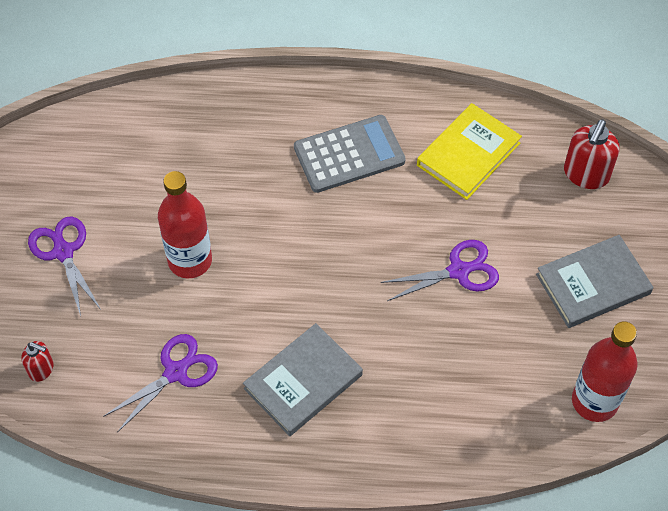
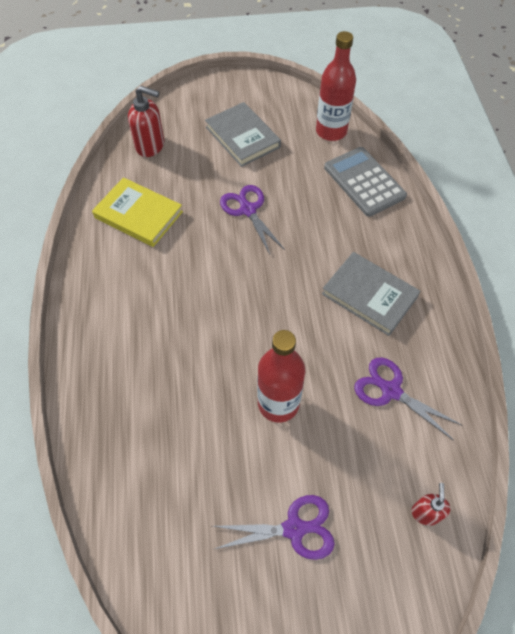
camera: 100 degrees left, 0 degrees up
(63, 252) = (294, 529): purple scissors -> purple scissors turned 150 degrees counterclockwise
(349, 154) = (146, 296): grey calculator -> grey calculator (364, 182)

